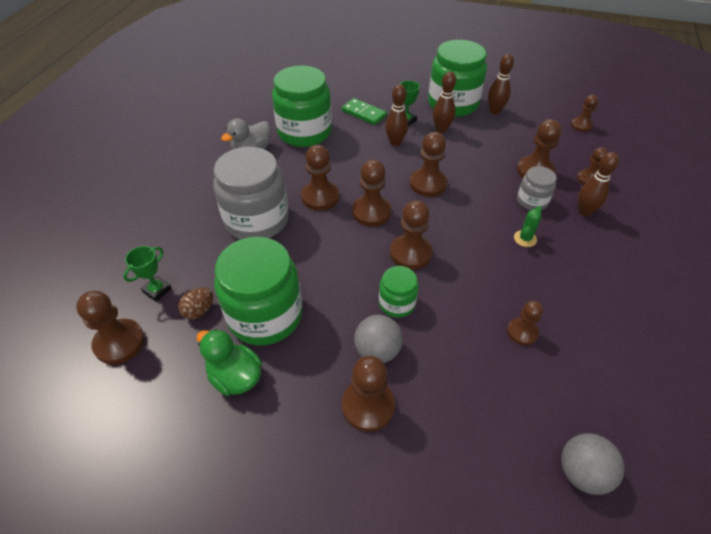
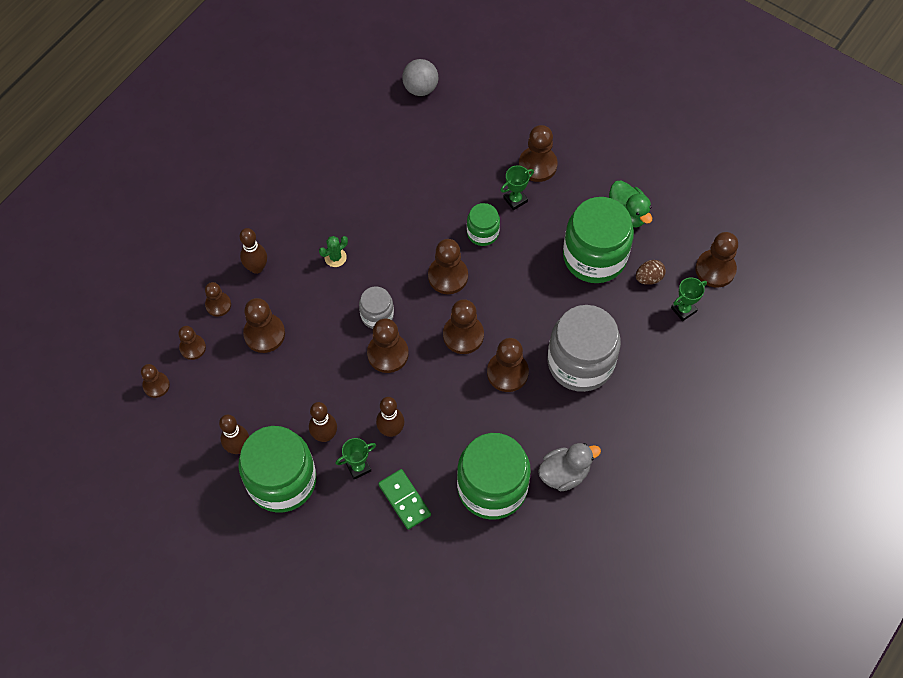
camera: 160 degrees left, 15 degrees up
(377, 351) = (515, 200): grey ball -> green trophy
(522, 332) = (397, 179): brown pawn -> brown pawn (192, 347)
(532, 201) = (297, 296): grey jar -> grey jar (377, 315)

